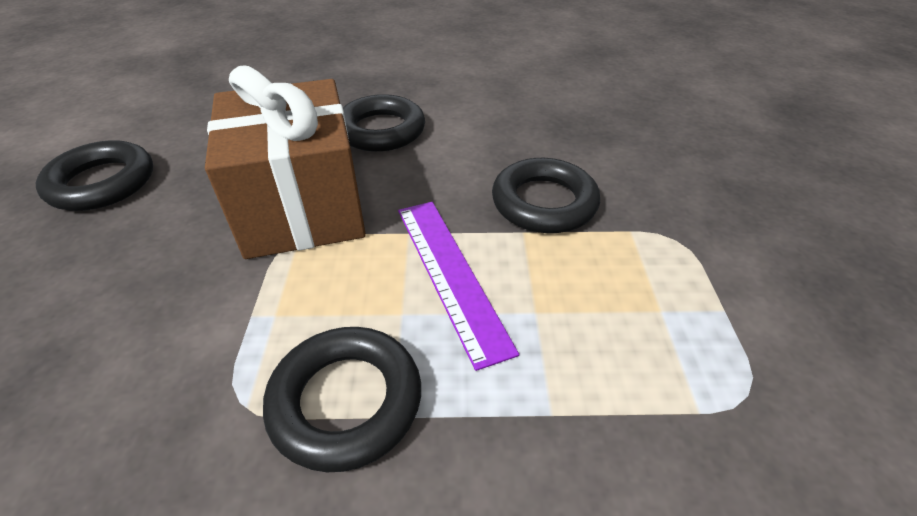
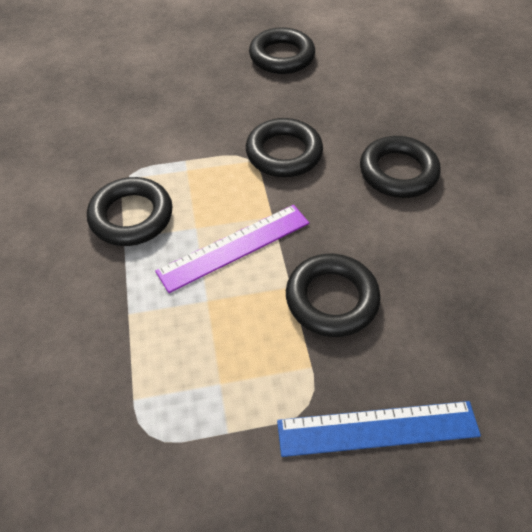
camera: 80 degrees right, 10 degrees up
(302, 207) = (284, 153): brown gift -> black ring
(693, 197) = (377, 428): none -> blue ruler

